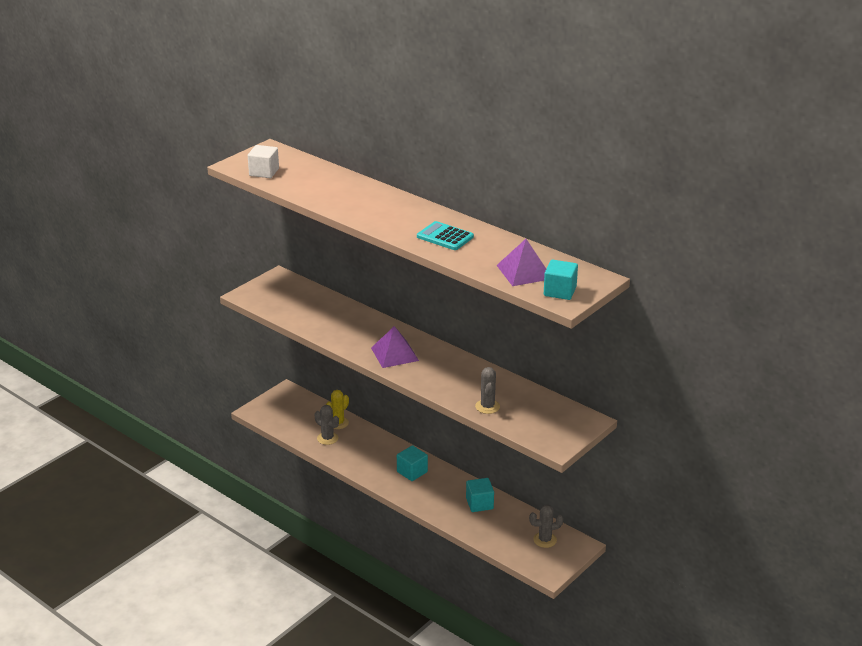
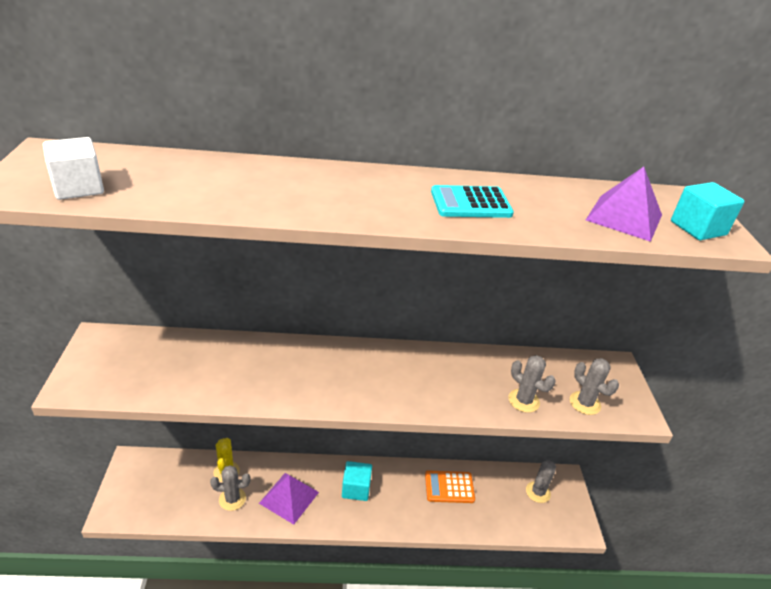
camera: 45 degrees left, 5 degrees up
(394, 354) = (354, 382): purple pyramid -> purple pyramid (289, 497)
(479, 504) = (449, 487): turquoise cube -> orange calculator
(527, 425) = (585, 403): none -> grey cactus

